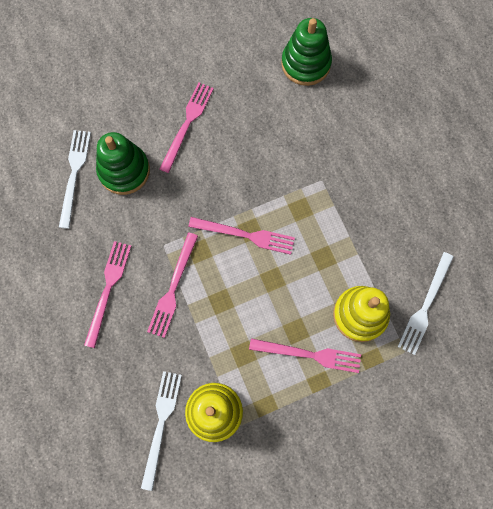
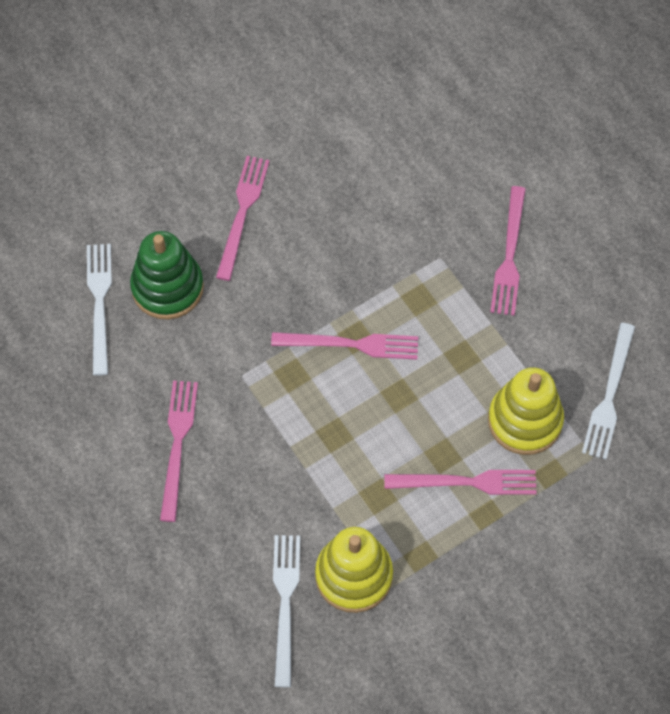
camera: 10 degrees left, 10 degrees down
(173, 287) = (266, 427): pink fork -> pink fork (509, 255)
(306, 64) = (389, 109): green stacking toy -> none

